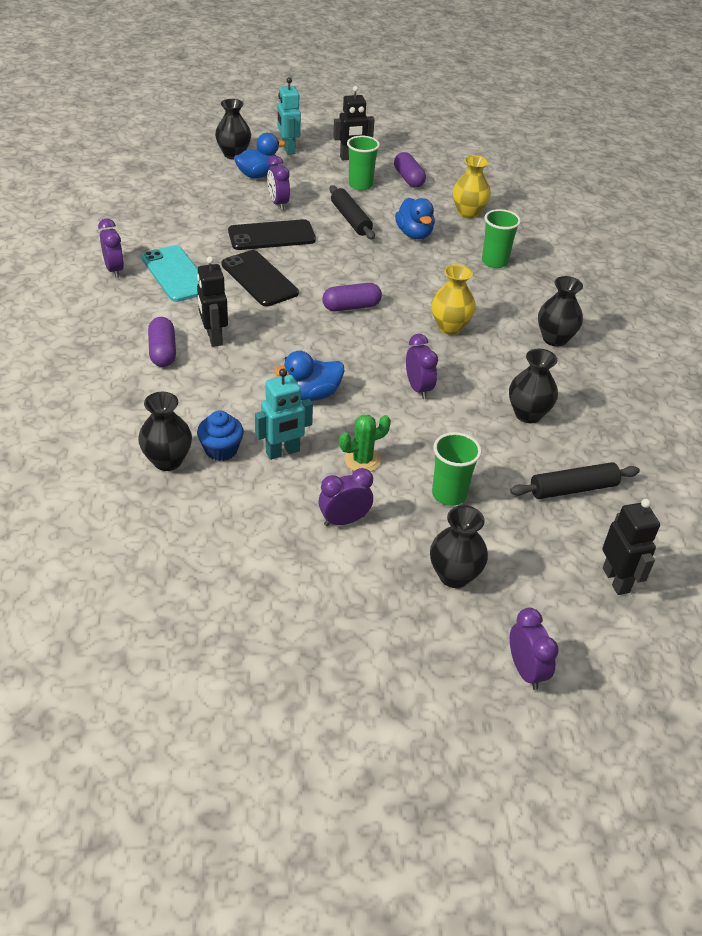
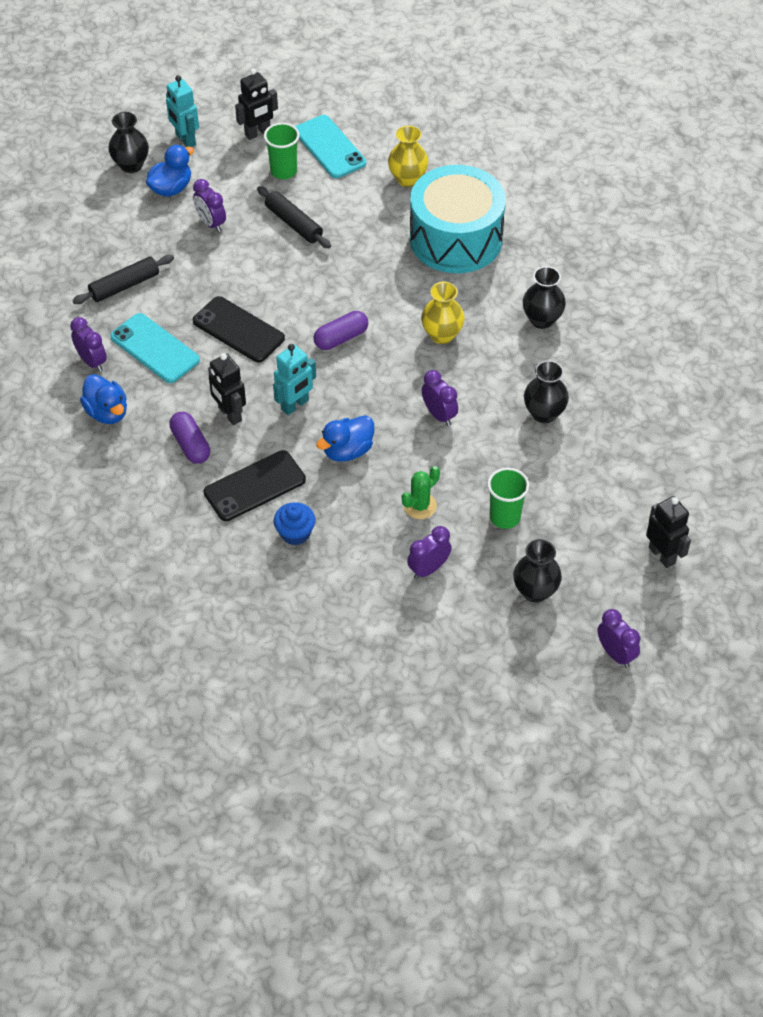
camera: 15 degrees left, 10 degrees up
(167, 460) = (255, 558): black vase -> none
(271, 236) = (224, 270): black phone -> black phone (254, 486)
(283, 452) = (349, 519): turquoise robot -> turquoise robot (295, 405)
(408, 179) = (329, 147): purple capsule -> turquoise phone
(414, 234) = (364, 225): blue duck -> blue duck (107, 412)
(494, 262) = (456, 239): green cup -> turquoise drum
(573, 489) = (604, 479): black rolling pin -> black rolling pin (124, 285)

